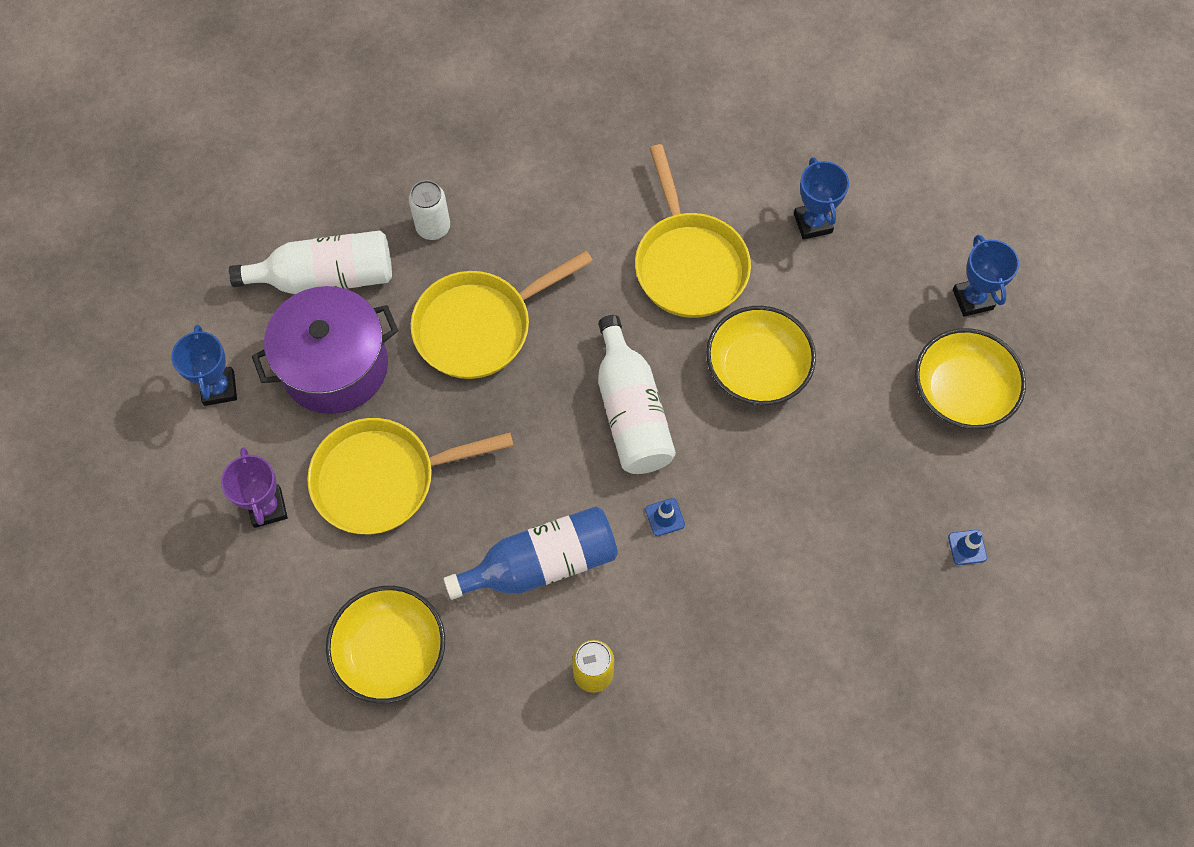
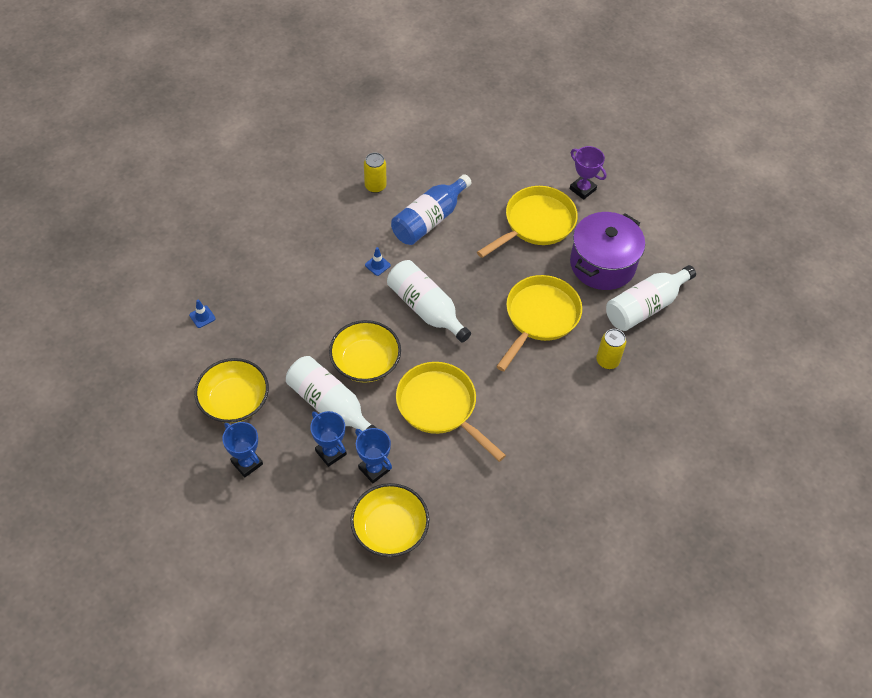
camera: 150 degrees right, 10 degrees down
(219, 388) = (652, 229): blue trophy -> blue trophy (331, 452)
(390, 651) = (478, 158): yellow bowl -> yellow bowl (390, 529)
(433, 227) = (607, 361): white can -> yellow can
(833, 329) = (330, 405): none -> white bottle

